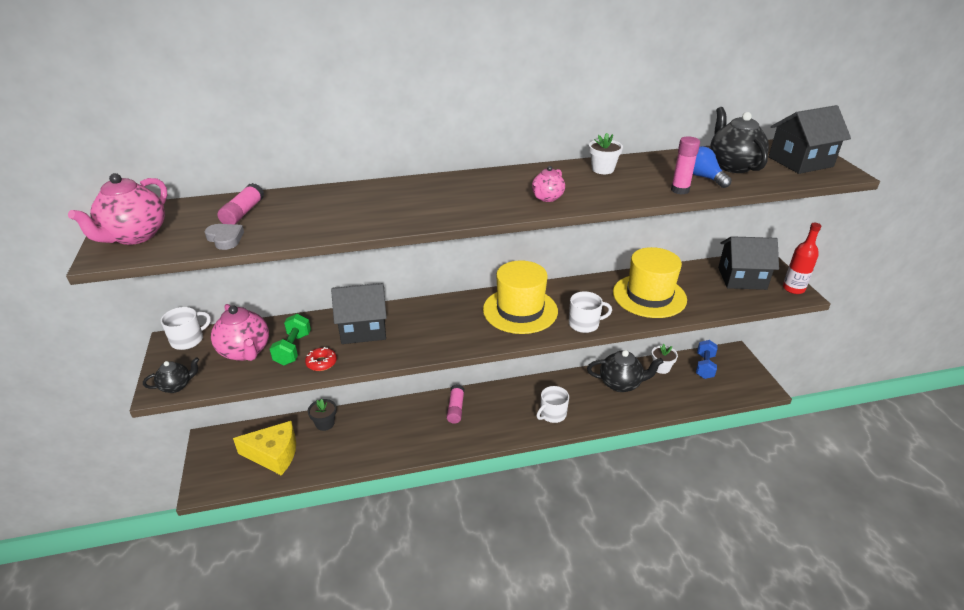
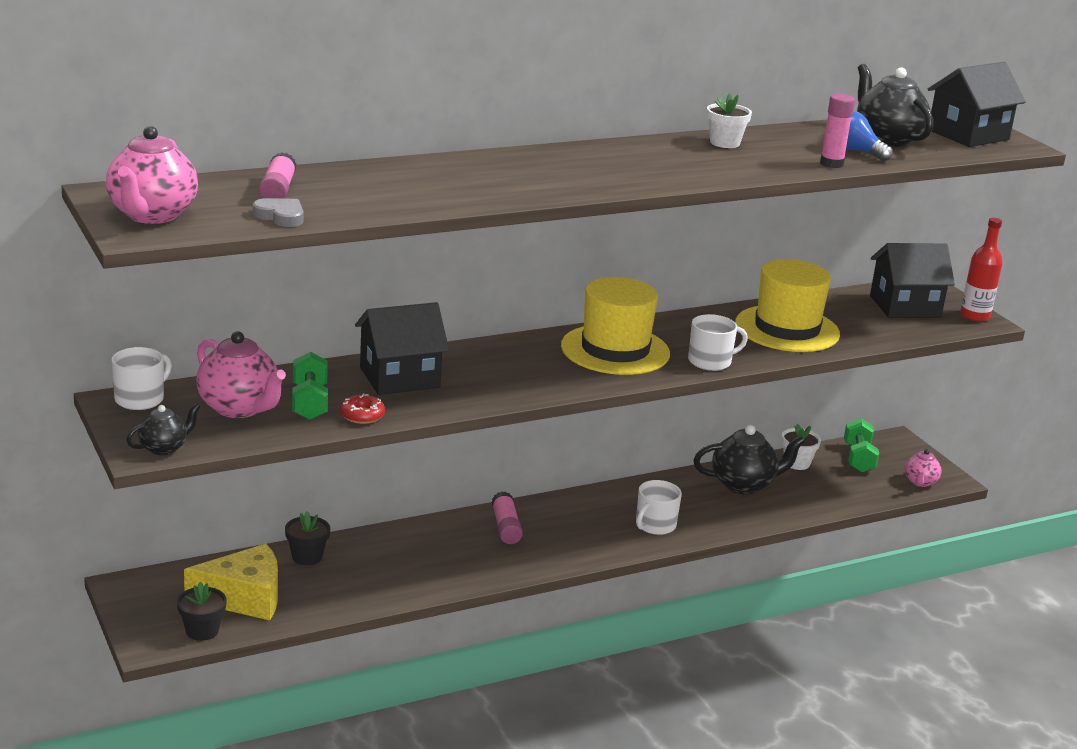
camera: 15 degrees left, 10 degrees down
(237, 480) = (202, 631): none -> black flower pot
(547, 198) = (670, 172): pink teapot -> pink teapot (920, 482)
(704, 366) = (858, 458): blue dumbbell -> green dumbbell

